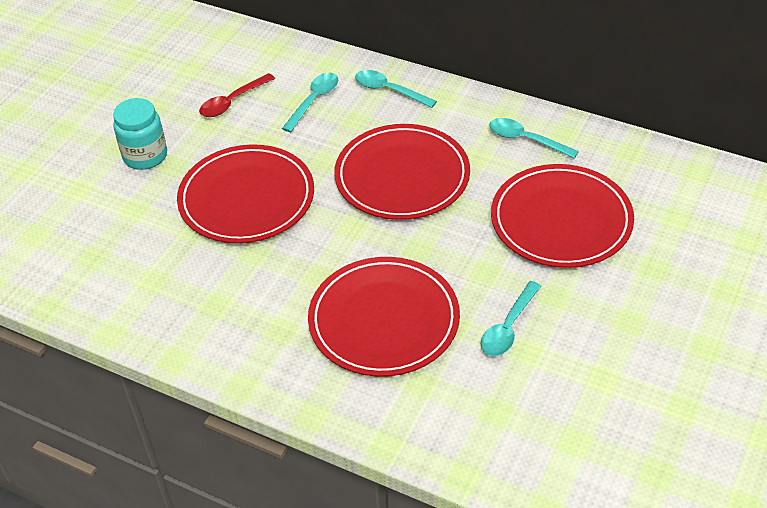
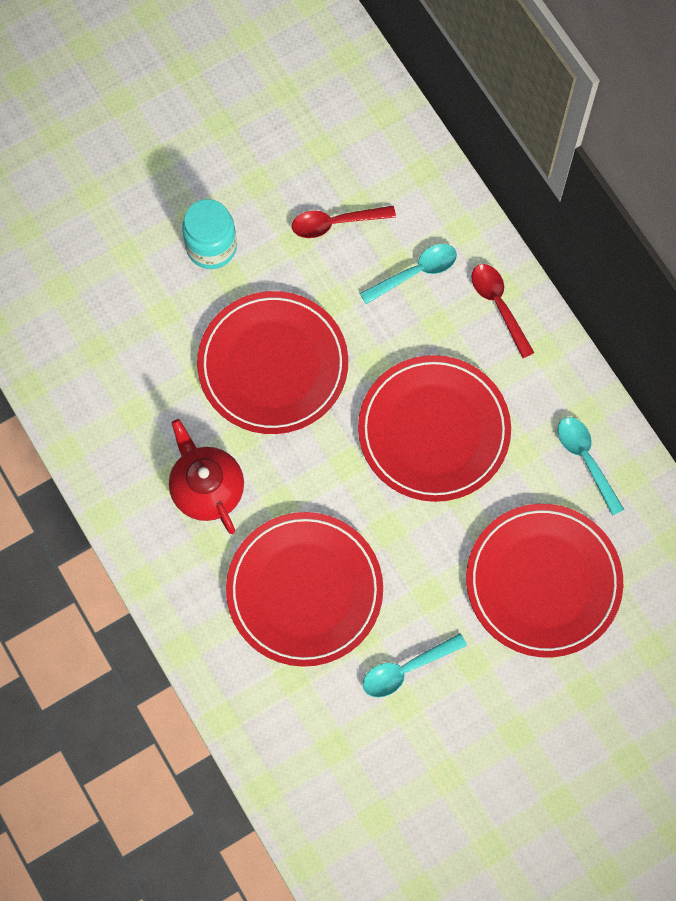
camera: 30 degrees right, 25 degrees up
(250, 297) = (207, 488): none -> red teapot
(389, 90) = (499, 306): turquoise spoon -> red spoon

